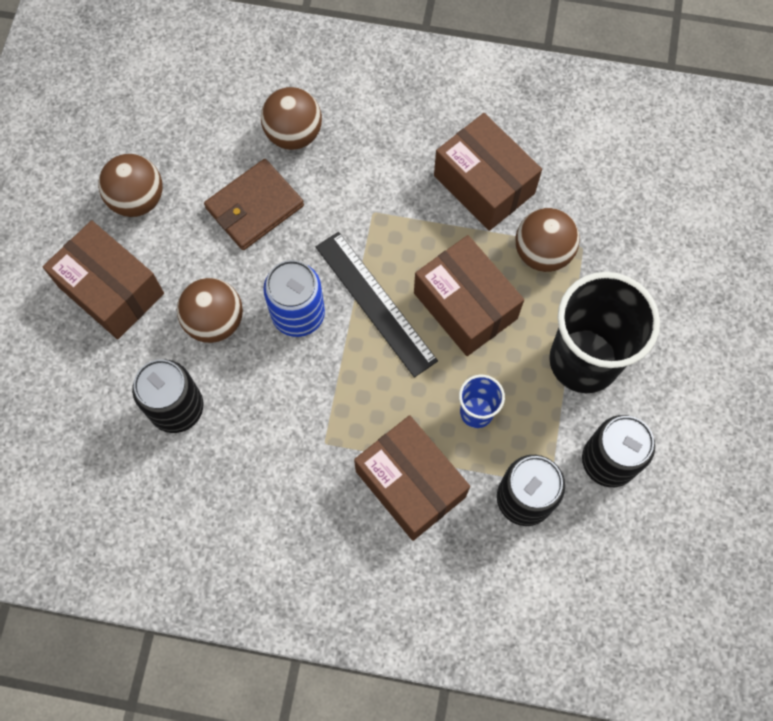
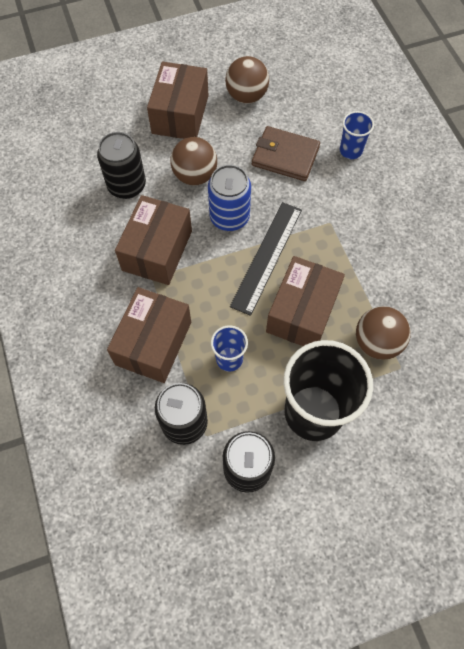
camera: 60 degrees right, 5 degrees down
(294, 134) = (350, 150): brown ball -> blue cup
(484, 184) = (400, 278): brown box -> brown box (157, 250)

